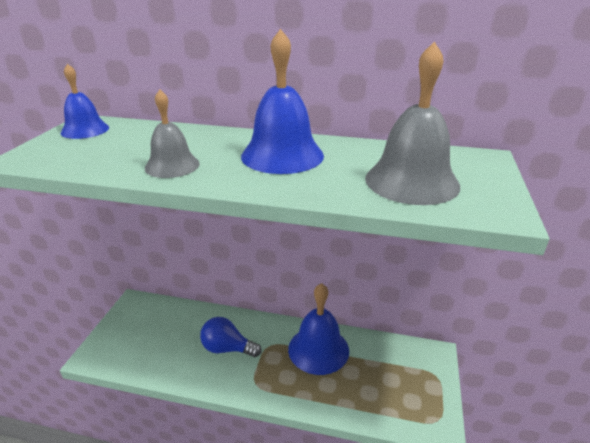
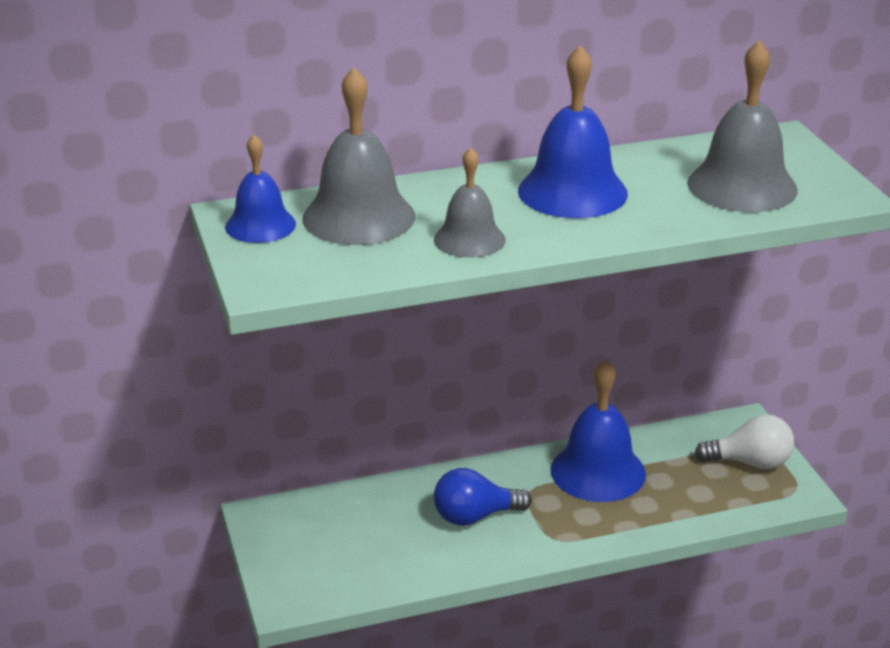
camera: 30 degrees left, 0 degrees up
(138, 138) = (359, 217): none -> grey bell
(419, 384) = (750, 462): none -> white light bulb

